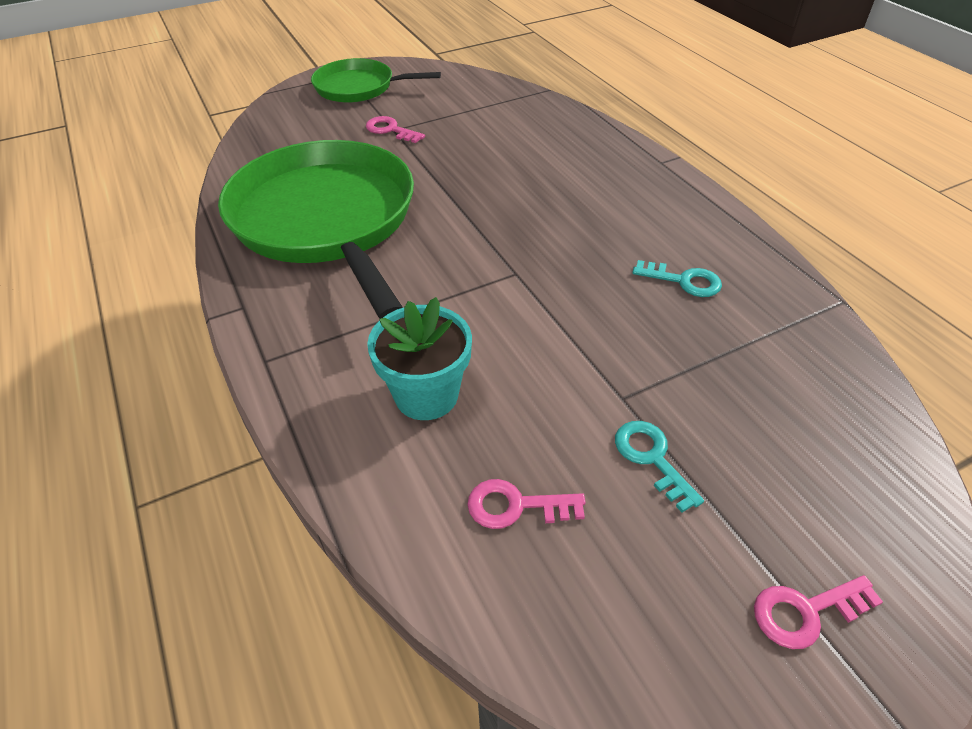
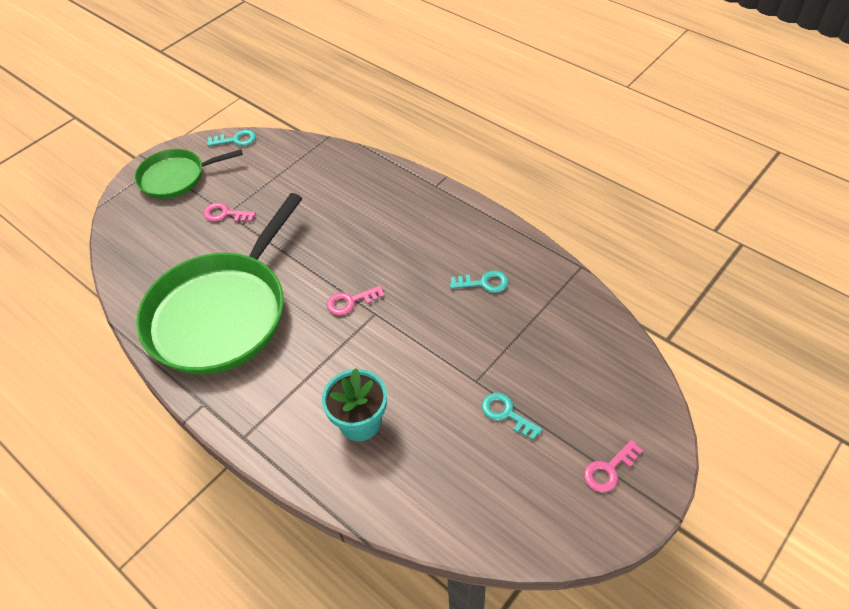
camera: 20 degrees left, 5 degrees up
(326, 220) = (222, 313): green pan -> green pan turned 105 degrees counterclockwise
(443, 71) = (236, 140): none -> turquoise key
(515, 506) = (443, 471): pink key -> pink key (350, 302)

